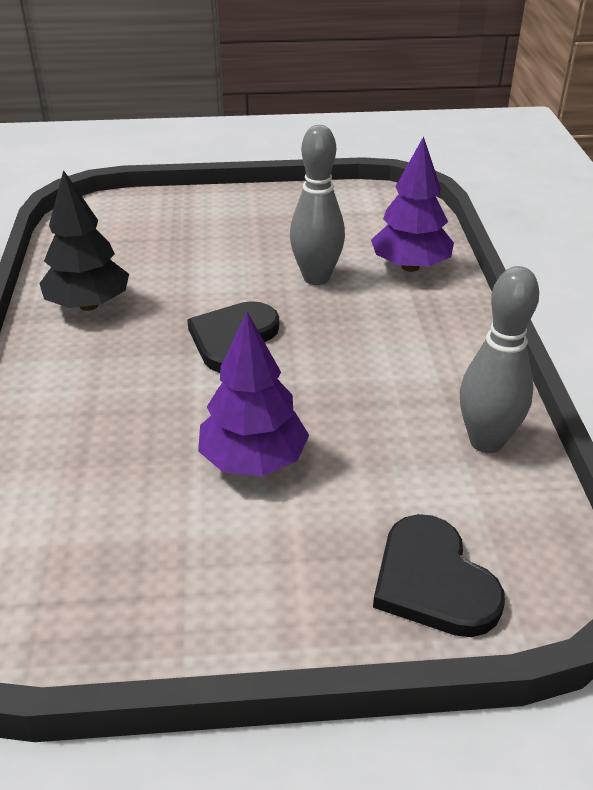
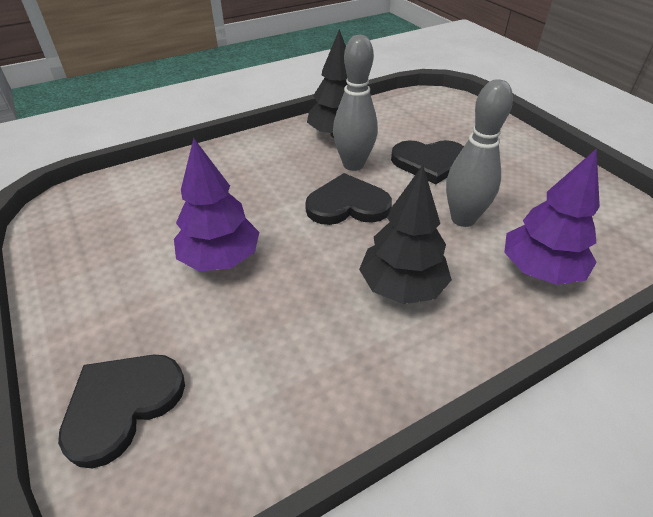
camera: 65 degrees right, 5 degrees up
(210, 263) = (429, 162): none -> black heart
(382, 346) = (402, 287): none -> black tree
(486, 441) = (312, 400): grey bowling pin -> grey bowling pin (353, 164)

